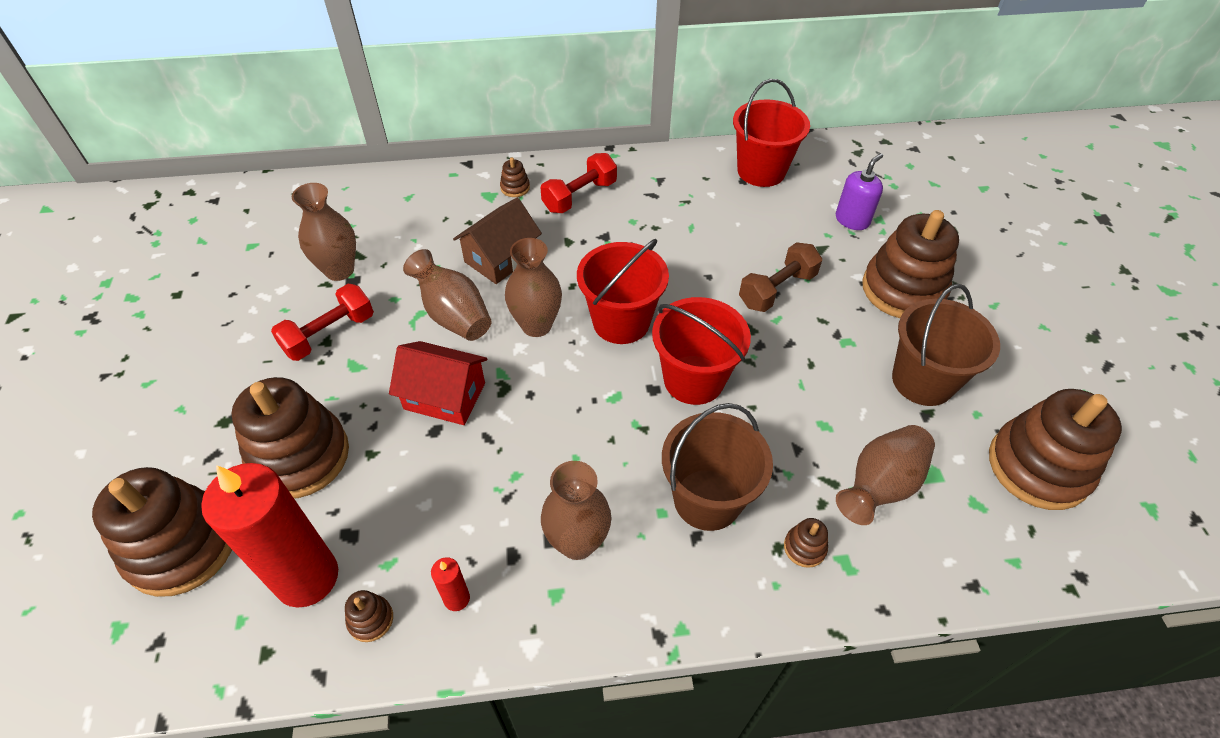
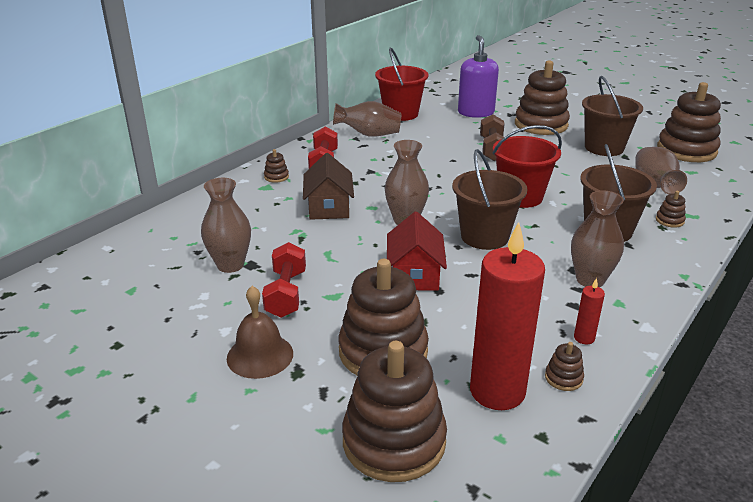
camera: 45 degrees left, 20 degrees down
(229, 382) = (260, 355): none -> brown bell
(444, 396) = (414, 274): red house -> red house turned 60 degrees counterclockwise
(453, 315) = (350, 242): brown vase -> brown vase (369, 135)
(572, 402) = (484, 236): none -> brown bucket
(621, 322) = (446, 196): red bucket -> none
(852, 220) = (476, 112): purple soap dispenser -> purple soap dispenser, size x1.51

